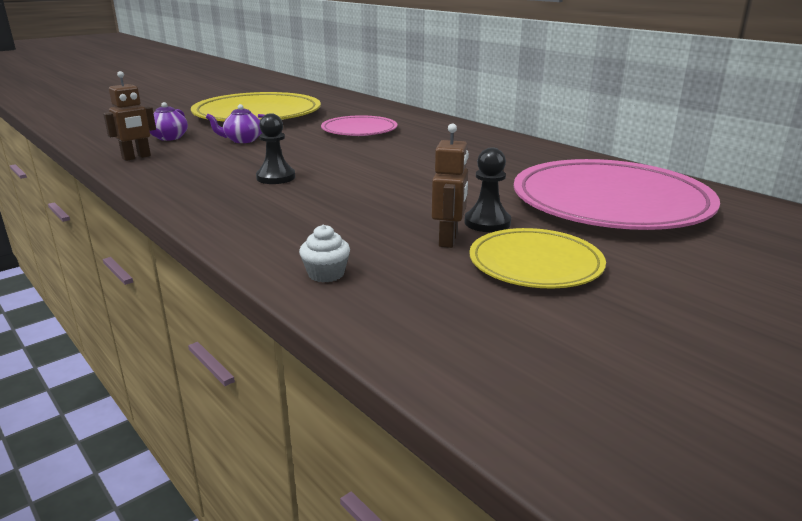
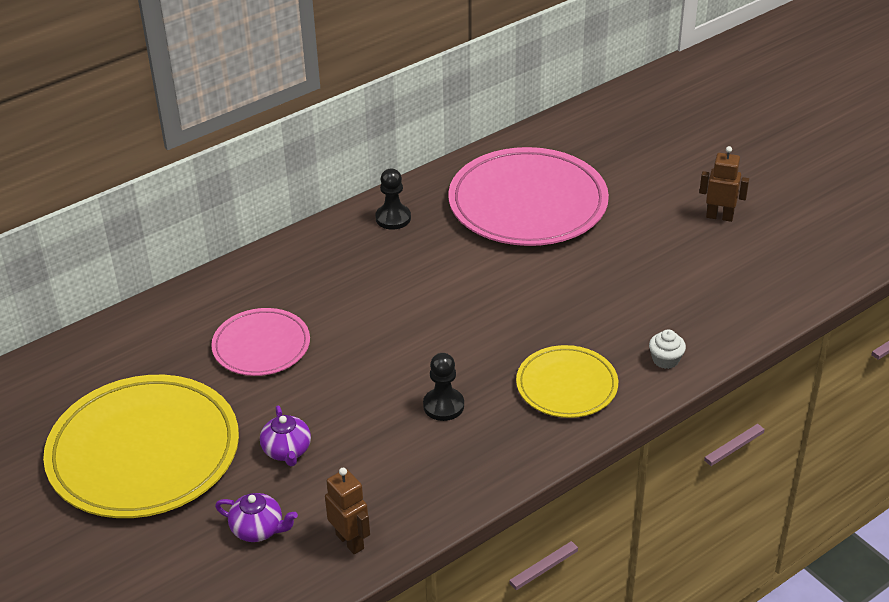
camera: 85 degrees left, 15 degrees up
(448, 240) = (604, 296): brown robot -> brown robot (719, 216)
(487, 223) = (569, 273): black pawn -> black pawn (393, 218)
(535, 264) = (643, 260): yellow plate -> yellow plate (566, 385)

